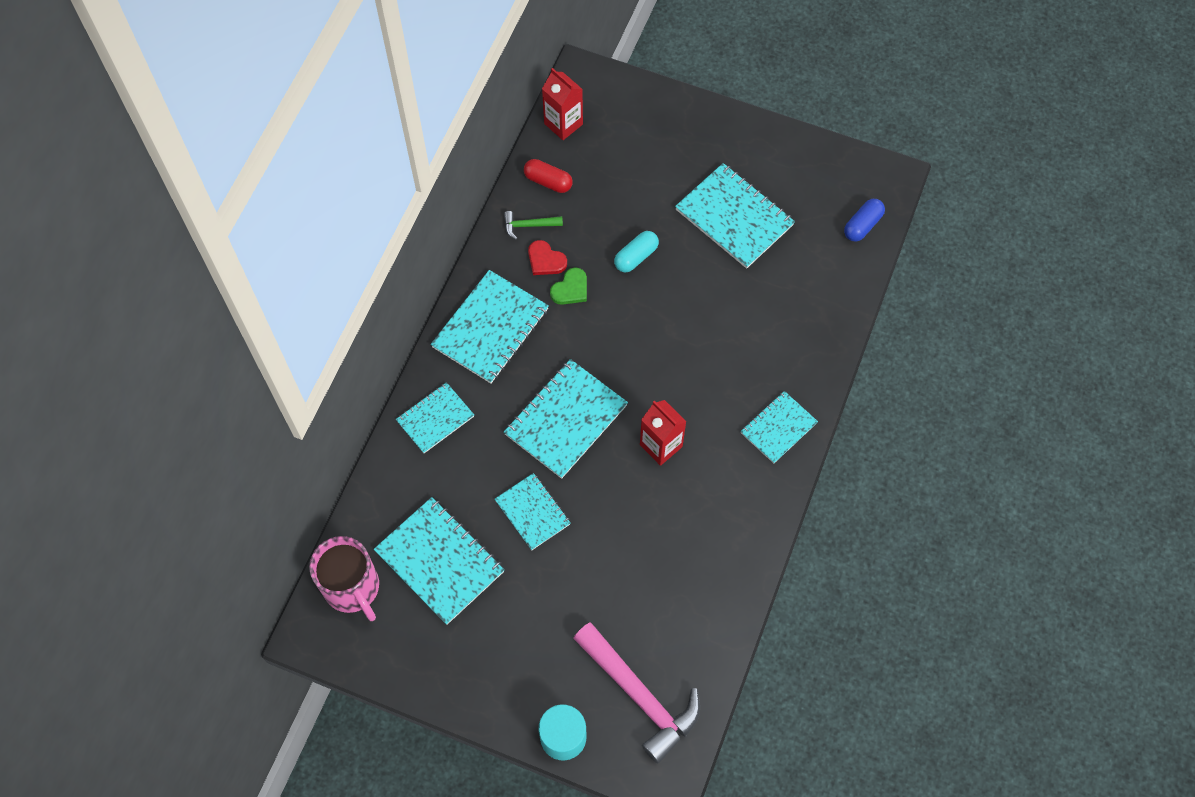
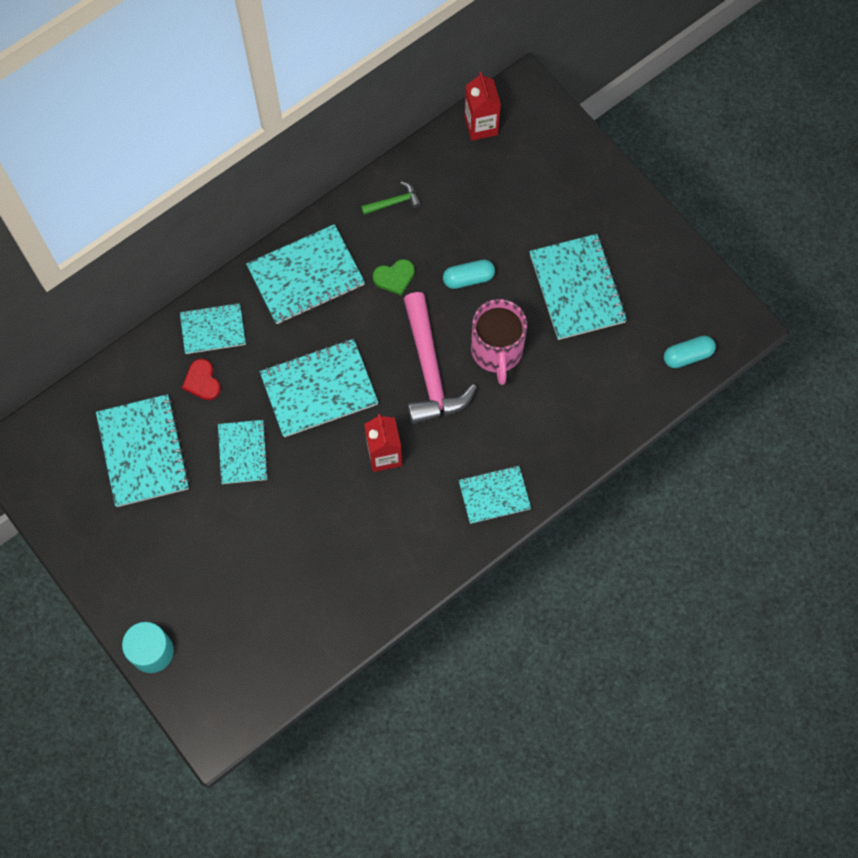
camera: 30 degrees right, 5 degrees up
(352, 588) = (62, 434): pink mug -> pink mug (497, 351)
(529, 225) = (394, 202): green hammer -> green hammer turned 135 degrees clockwise
(545, 260) = (389, 241): red heart -> red heart (202, 381)
(548, 181) = (435, 171): red capsule -> none
(639, 696) = (234, 654): pink hammer -> pink hammer (430, 370)
(862, 225) = (687, 356): blue capsule -> turquoise capsule

